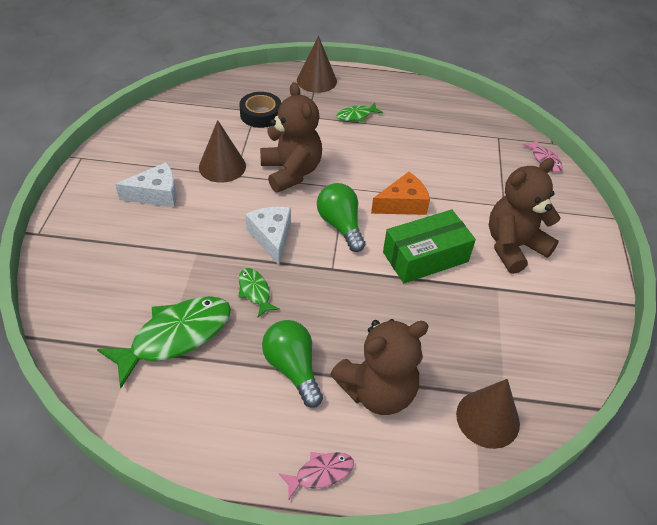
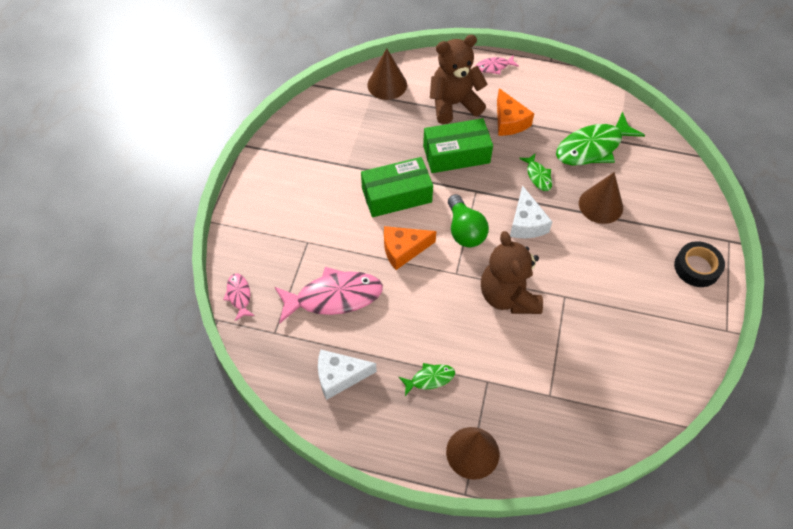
camera: 170 degrees left, 10 degrees up
(156, 194) = (637, 277): white cheese -> white cheese (339, 376)
(222, 166) = (579, 308): brown cone -> brown cone (600, 205)
(260, 114) = (543, 388): black tape -> black tape (696, 267)
(293, 368) = (509, 121): green light bulb -> orange cheese
(362, 312) = (456, 154): none -> green box
(457, 163) = (334, 297): none -> pink fish
(513, 246) = (317, 199): brown teddy bear -> none

